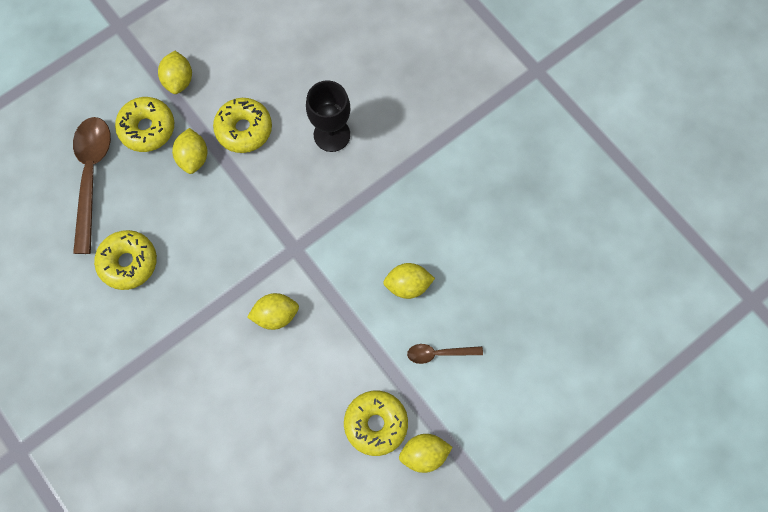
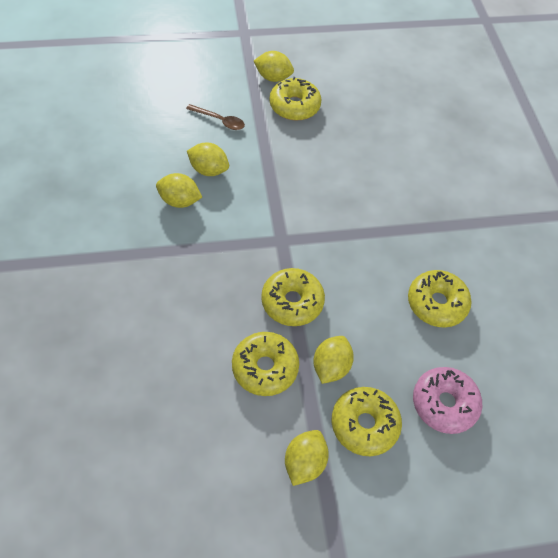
camera: 155 degrees left, 15 degrees down
(91, 176) = (444, 403): brown spoon -> pink donut
(253, 194) = (292, 302): none -> yellow donut
(275, 315) = (327, 202): yellow lemon -> yellow lemon (179, 201)
(332, 135) = (184, 316): black goblet -> none

